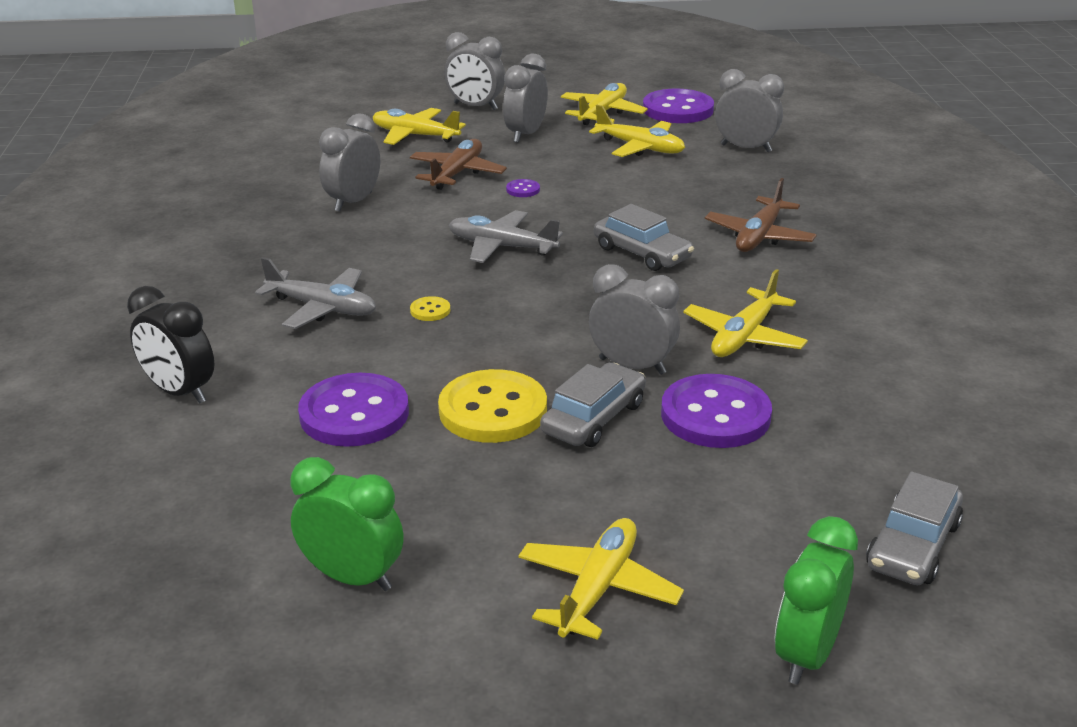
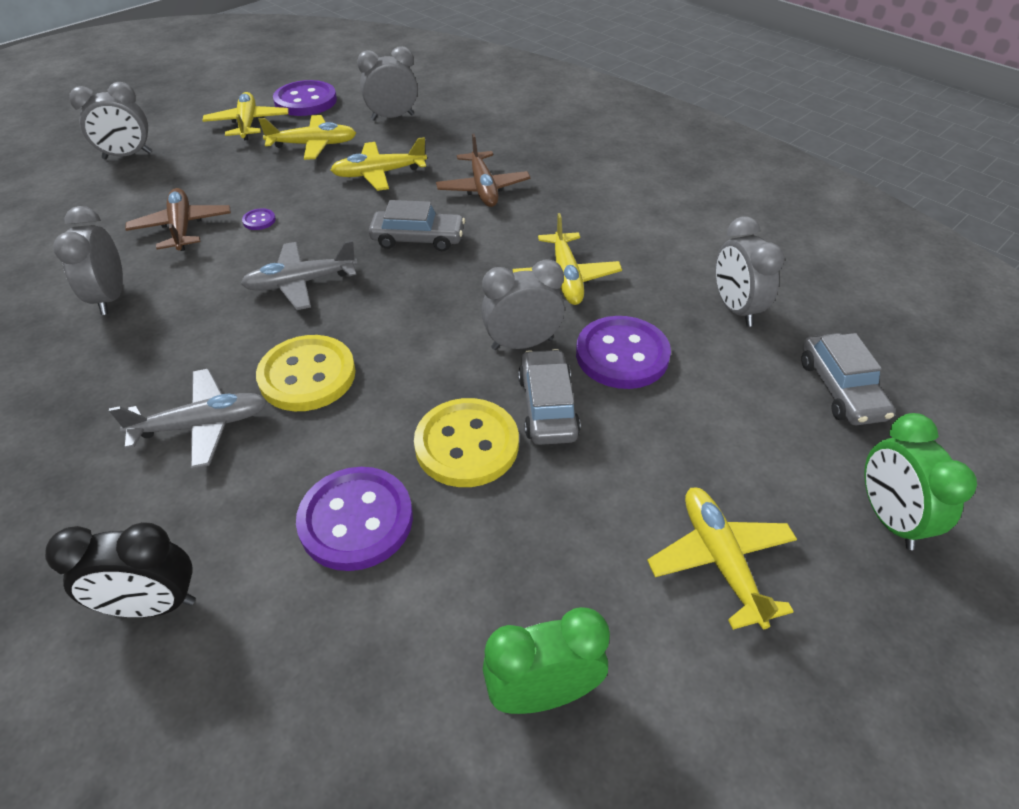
camera: 40 degrees left, 15 degrees up
(415, 135) = (99, 205): yellow plane -> yellow plane (379, 174)
(430, 310) = (307, 375): yellow button -> yellow button, size x2.39
(525, 134) = (203, 167): grey clock -> grey clock (735, 309)

